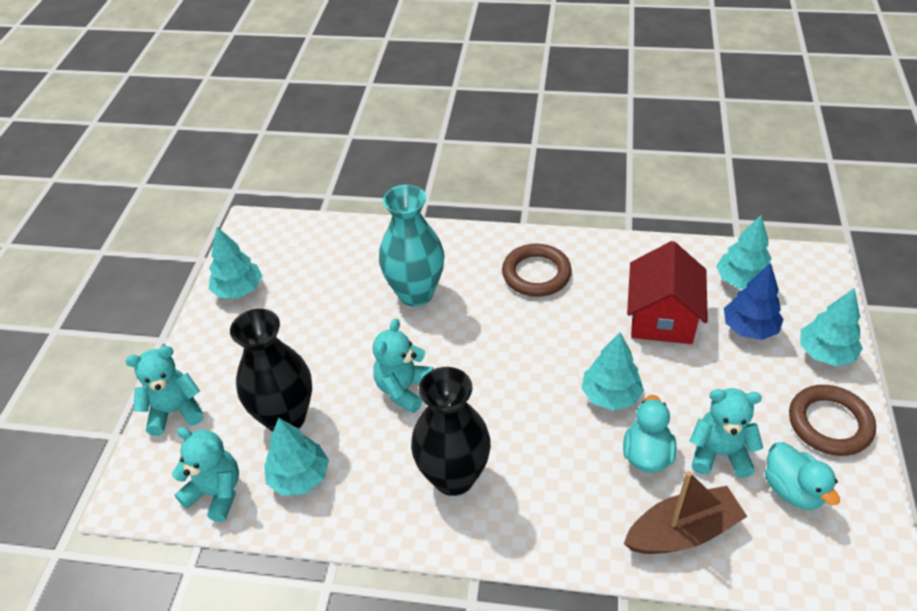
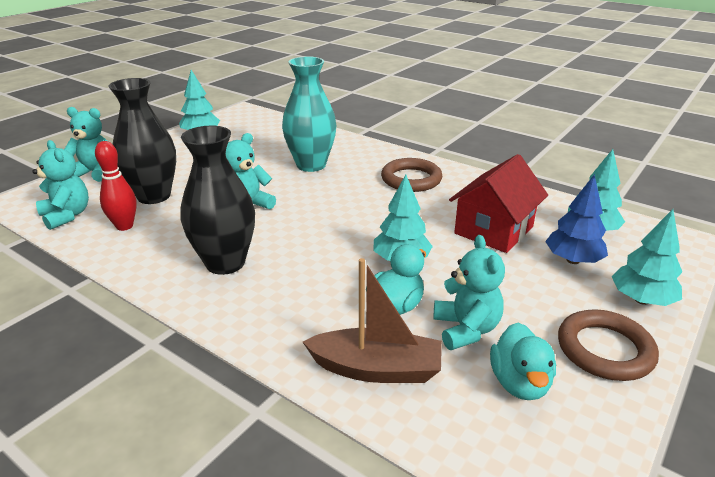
camera: 25 degrees right, 15 degrees down
(299, 477) = (124, 226): turquoise tree -> red bowling pin
(719, 453) = (466, 329): turquoise teddy bear -> turquoise teddy bear turned 45 degrees clockwise

